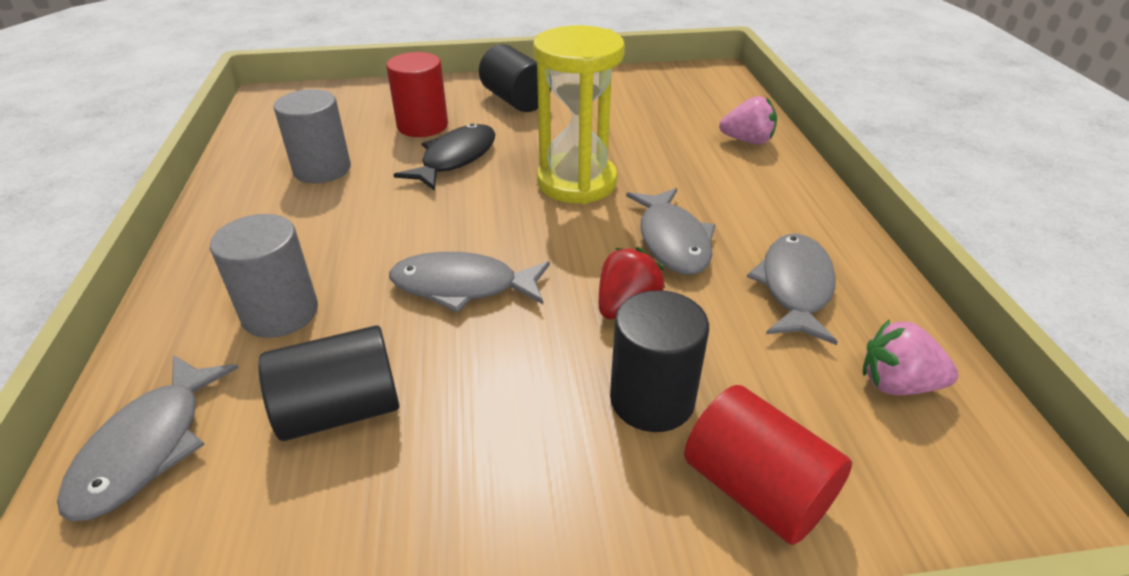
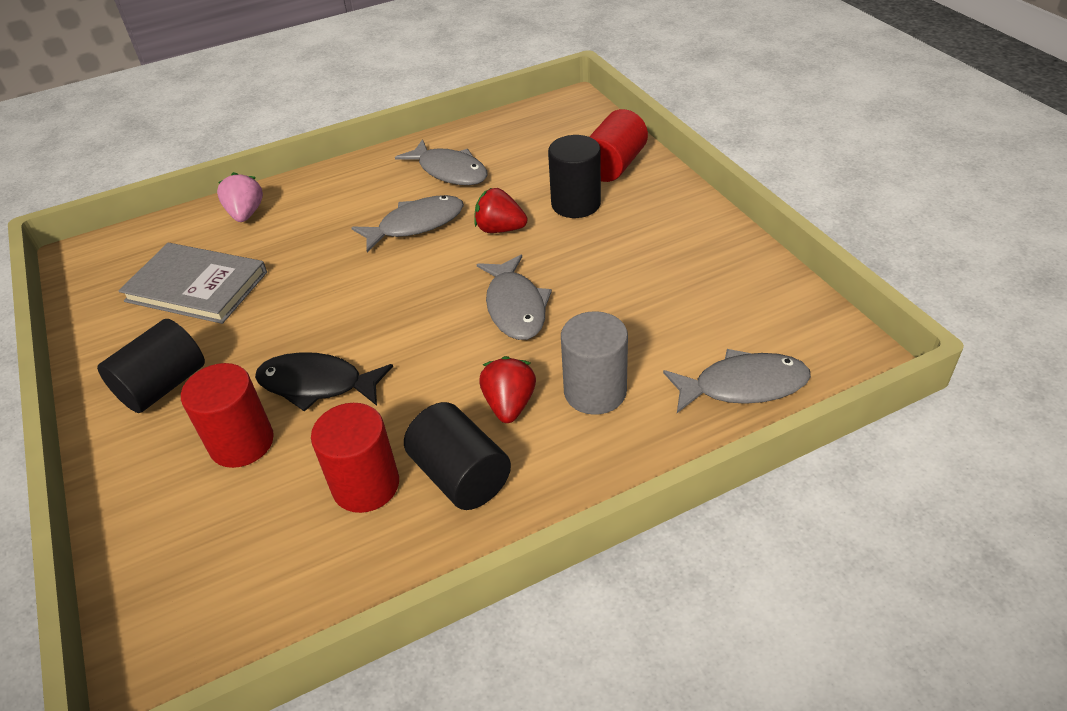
camera: 105 degrees left, 5 degrees up
(322, 169) = (366, 485): grey cylinder -> red cylinder
(325, 253) = (509, 404): none -> red strawberry
(341, 410) = (659, 315): black cylinder -> black cylinder (460, 476)
(577, 182) = (343, 291): yellow hourglass -> none
(635, 115) = (197, 286): none -> grey book
(795, 287) = (449, 171): grey fish -> grey fish turned 135 degrees counterclockwise
(897, 384) = (518, 135): pink strawberry -> none

